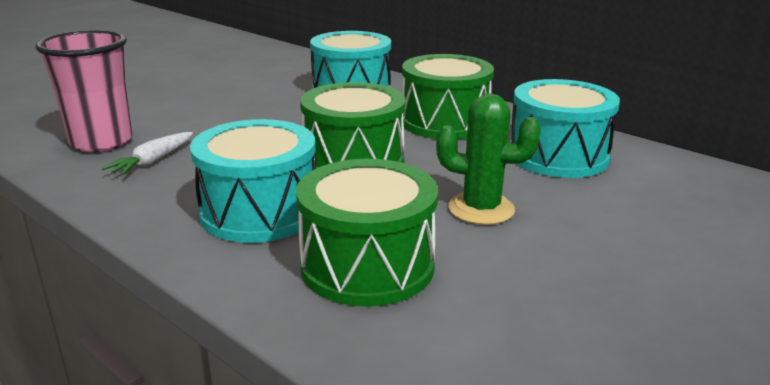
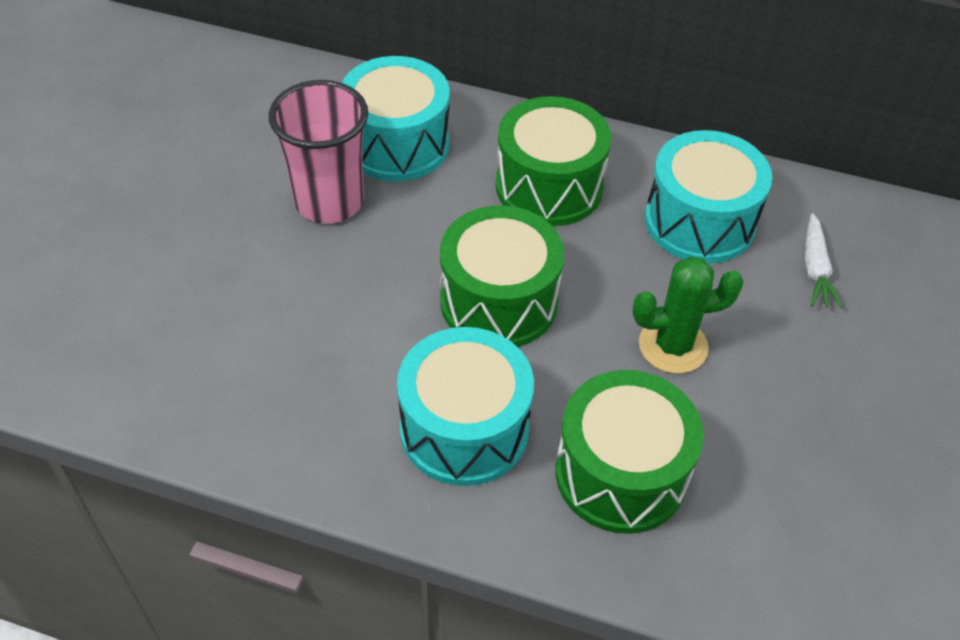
camera: 25 degrees left, 25 degrees up
(101, 142) = (175, 360): pink cup -> pink cup (329, 202)
(153, 161) = (274, 378): white carrot -> white carrot (815, 269)

